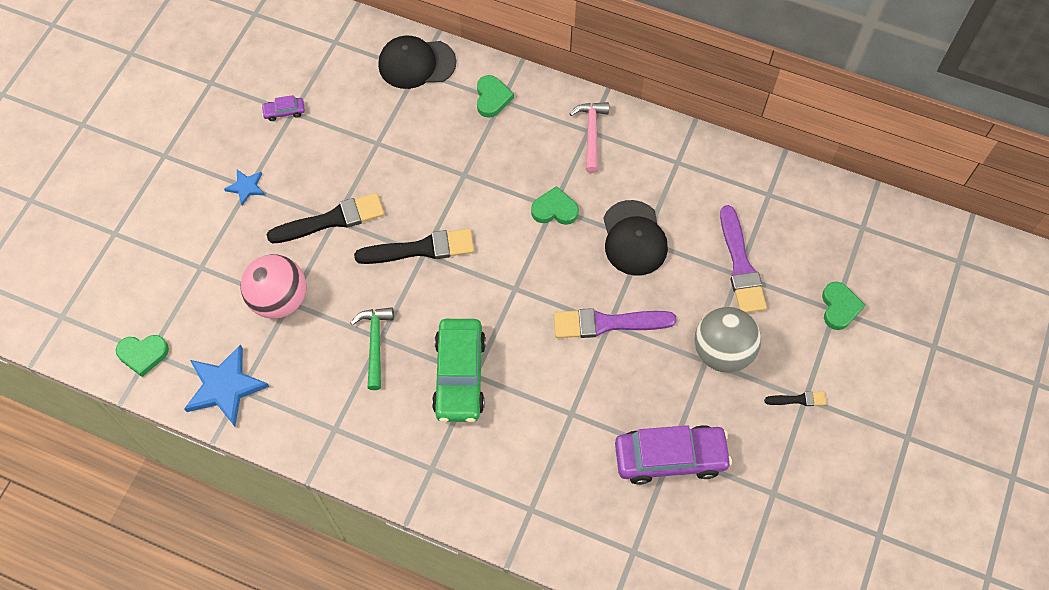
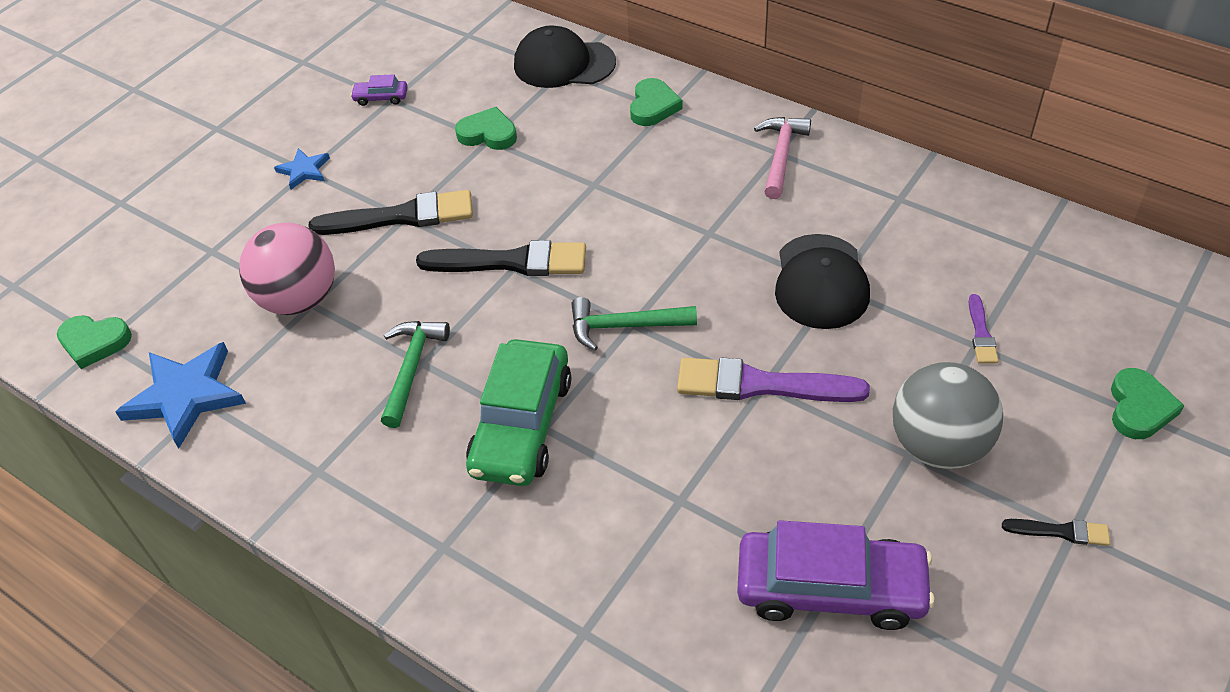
camera: 15 degrees right, 15 degrees down
(510, 291) = (625, 326): none -> green hammer
(554, 209) = (711, 236): green heart -> green heart (488, 134)
(740, 265) = (981, 333): purple brush -> purple brush, size x0.49

